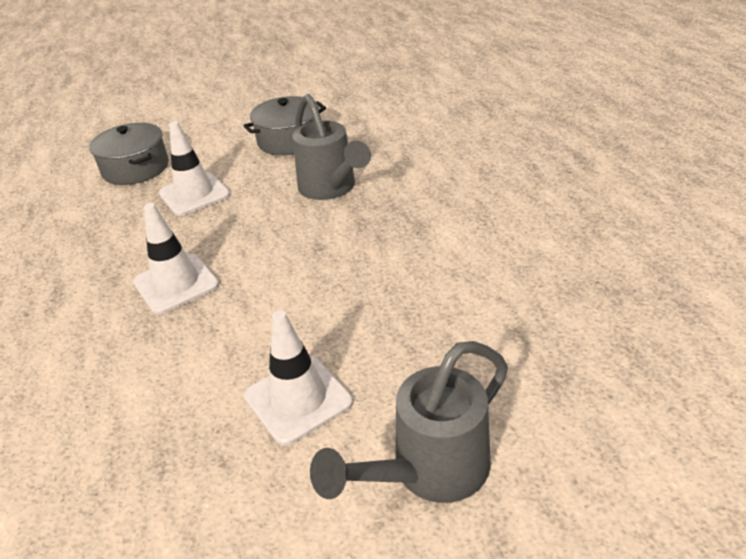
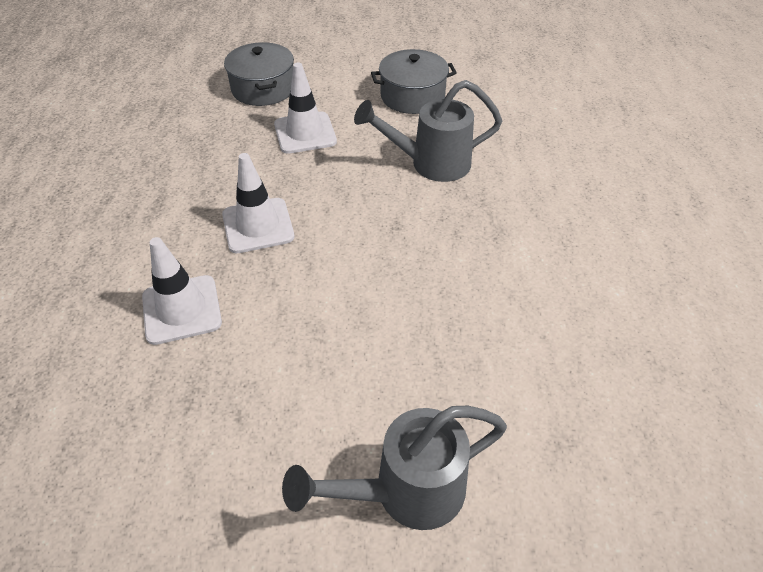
camera: 15 degrees right, 10 degrees up
(298, 399) = (320, 379): white traffic cone -> white traffic cone (182, 309)
(331, 188) = (431, 164): grey watering can -> grey watering can turned 90 degrees clockwise

